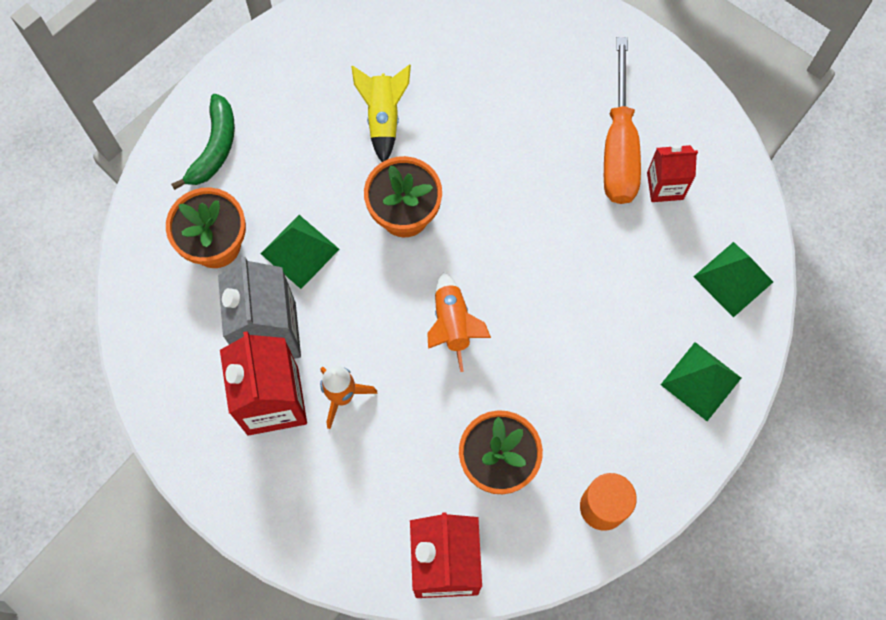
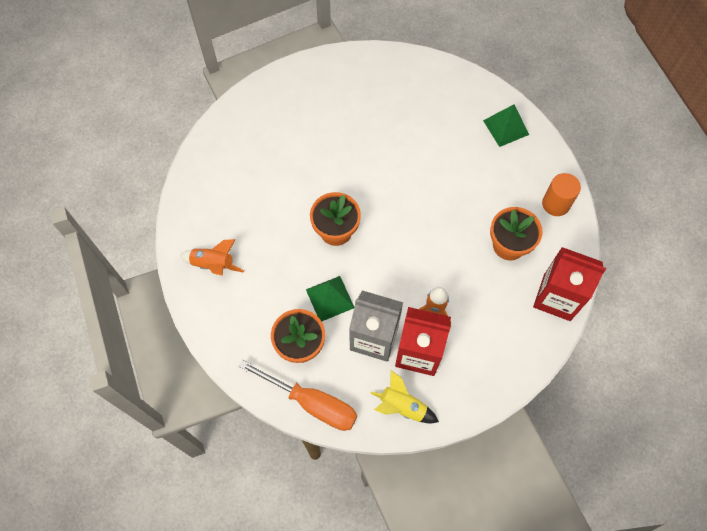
camera: 65 degrees left, 5 degrees down
(214, 148) = (234, 321): green banana -> none
(383, 117) = (268, 216): yellow rocket -> yellow rocket (402, 406)
(452, 325) = (417, 234): orange rocket -> orange rocket (213, 264)
(619, 147) = (352, 105): orange screwdriver -> orange screwdriver (312, 403)
(665, 186) = (387, 94): red carton -> none
(733, 279) = (456, 87): green pyramid -> none

